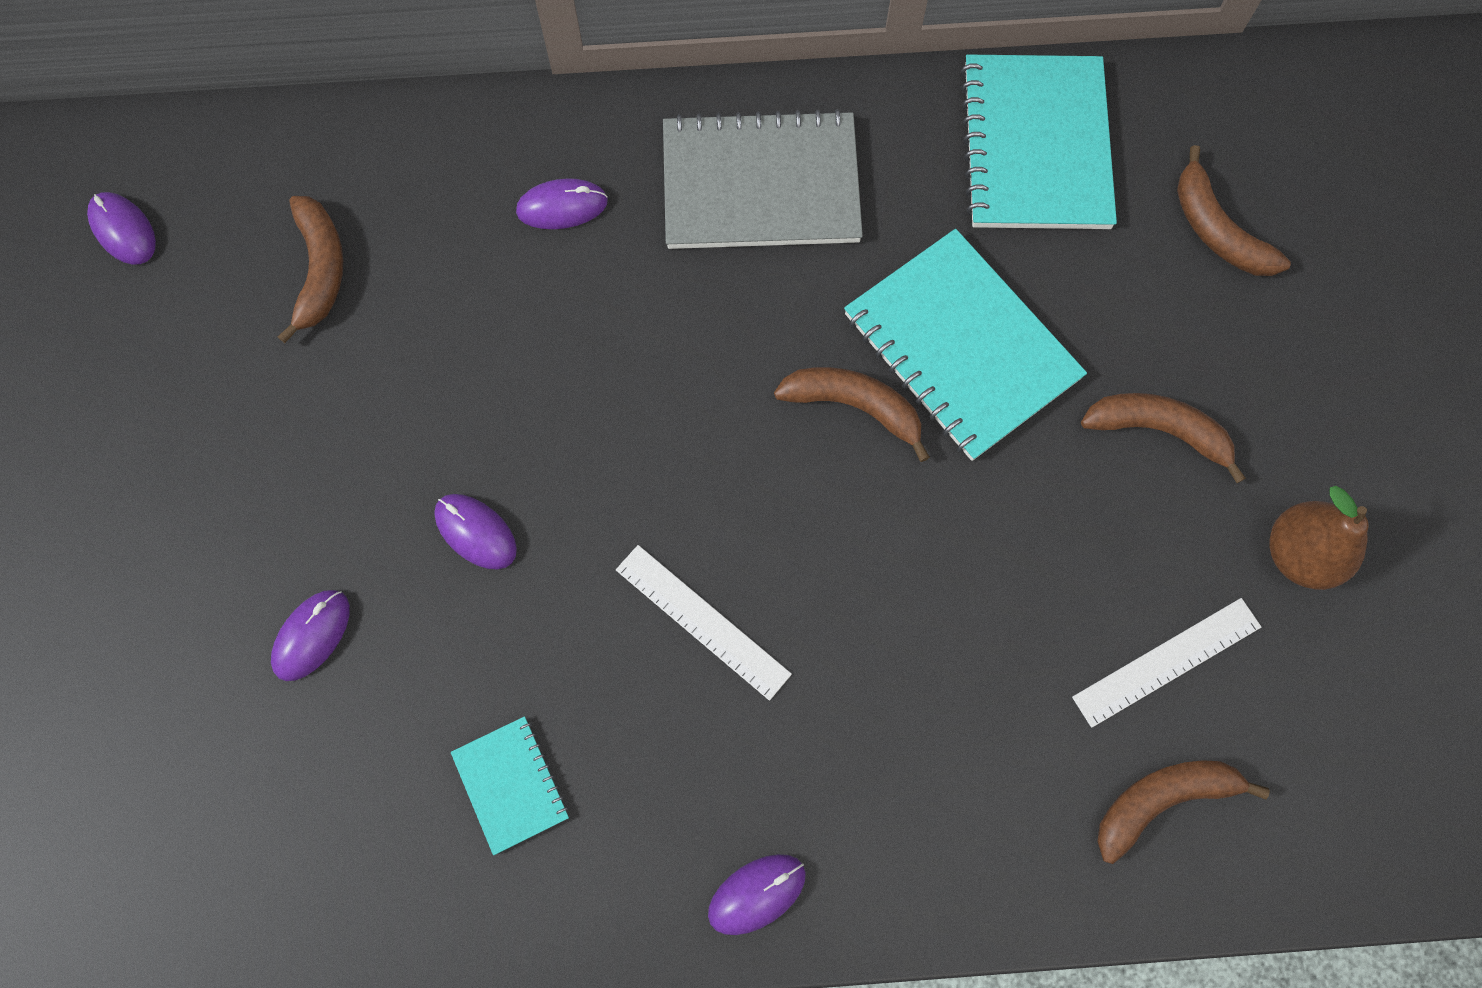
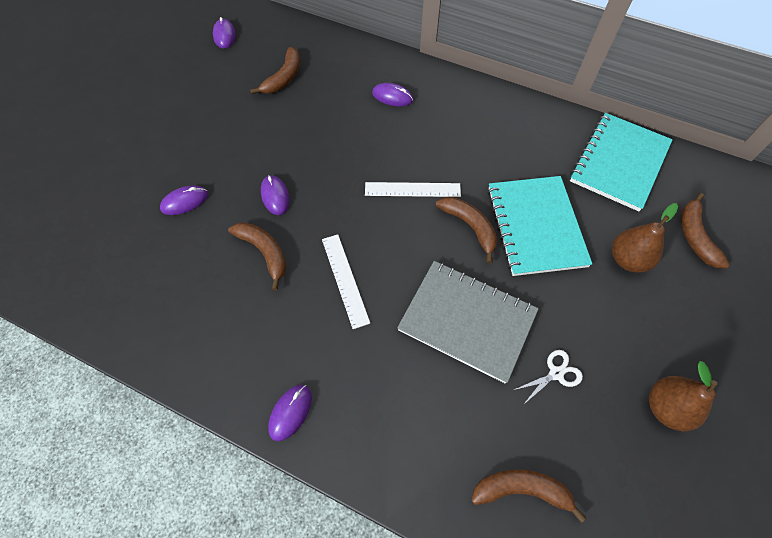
camera: 30 degrees right, 10 degrees down
(511, 785) = (218, 302): turquoise notebook -> none
(756, 894) = (290, 412): purple mouse -> purple mouse turned 60 degrees counterclockwise
(760, 185) = (481, 124): grey notebook -> grey notebook (467, 321)
(1120, 591) = (556, 373): none -> white scissors
(1134, 330) = (627, 259): none -> brown pear
(1158, 430) = (616, 309): brown banana -> brown banana (264, 252)
(1166, 661) = (562, 421): white ruler -> white ruler (412, 189)

